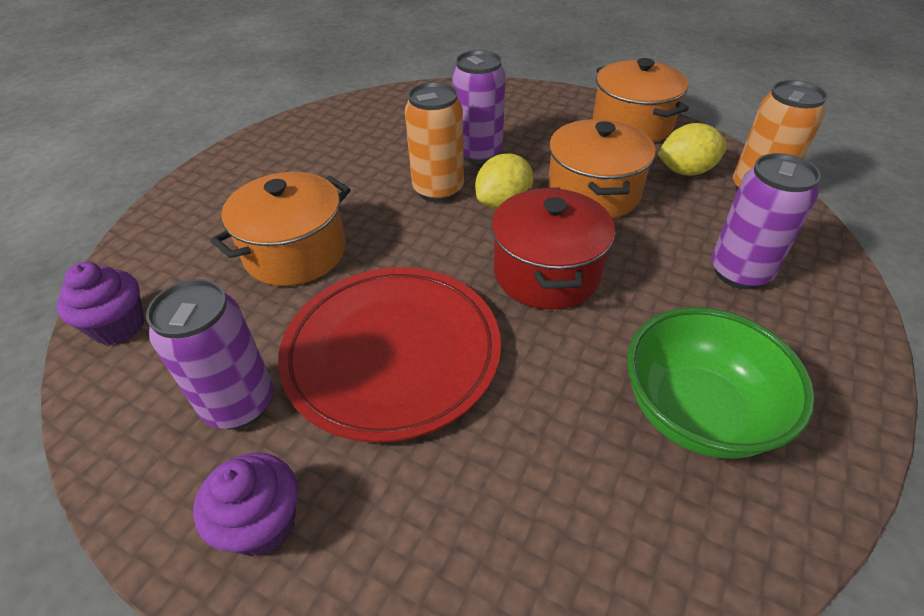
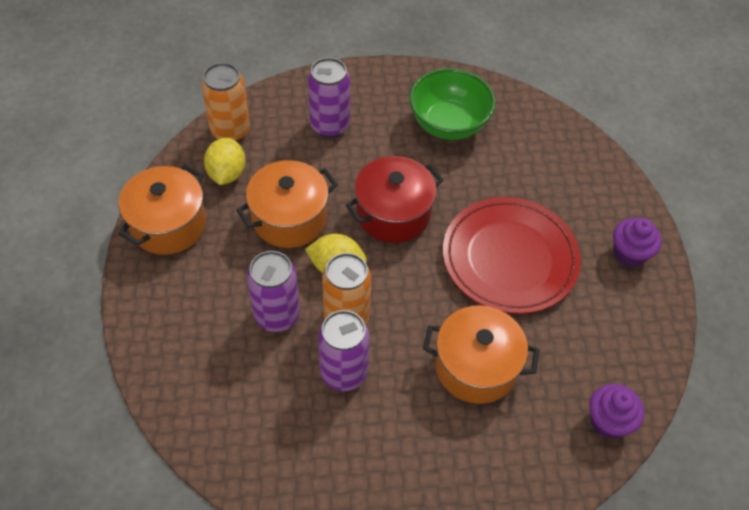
camera: 125 degrees left, 10 degrees up
(239, 404) = (593, 308): purple can -> purple can (343, 373)
(685, 171) = (227, 173): yellow lemon -> yellow lemon turned 45 degrees clockwise

